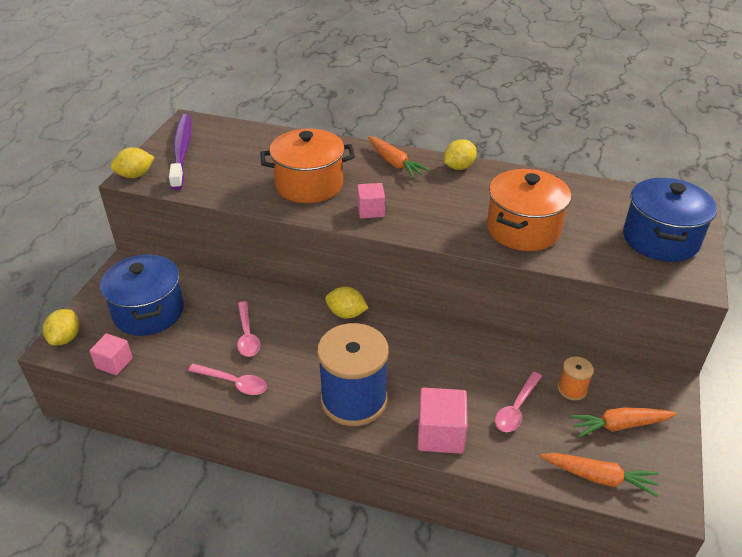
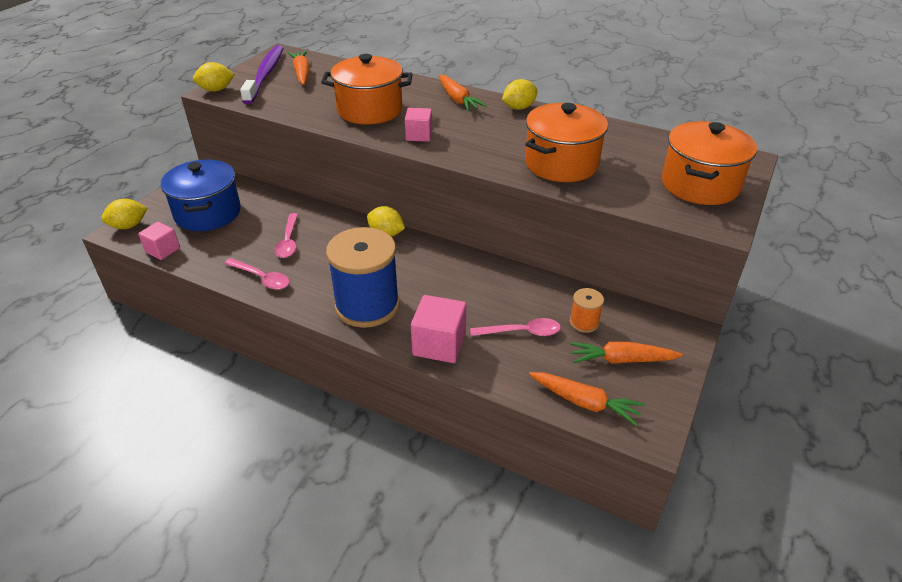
camera: 10 degrees right, 0 degrees up
(65, 338) = (128, 226): yellow lemon -> yellow lemon turned 45 degrees clockwise
(220, 145) = (302, 73): none -> orange carrot
(516, 408) = (521, 332): pink spoon -> pink spoon turned 135 degrees counterclockwise
(660, 239) = (700, 185): blue pot -> orange pot

